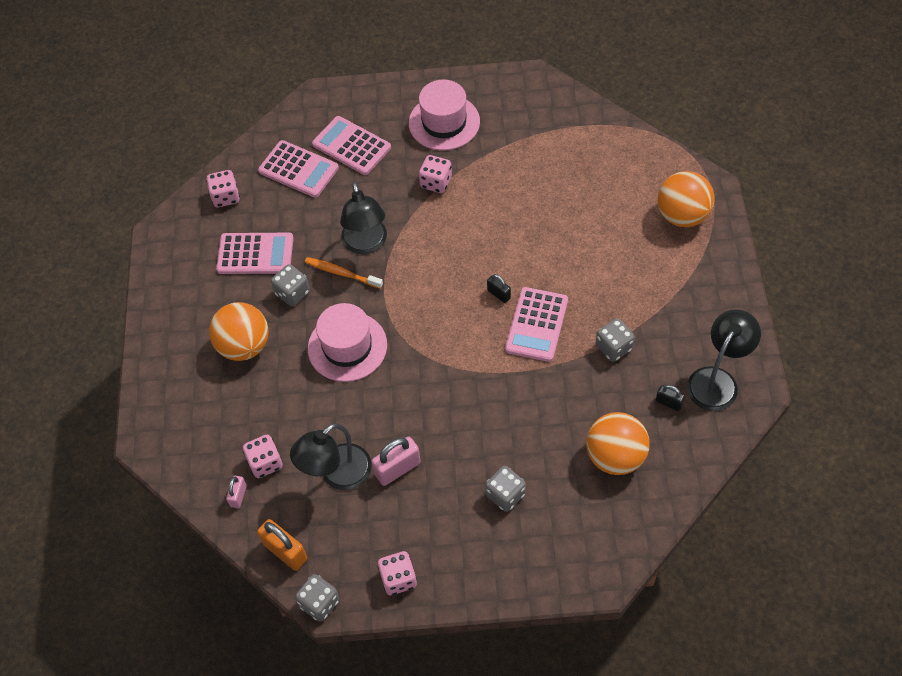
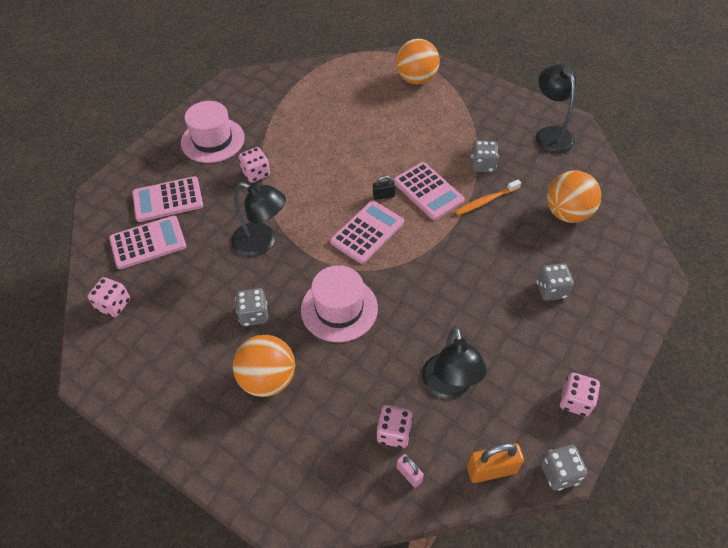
camera: 55 degrees left, 5 degrees down
(255, 254) = (190, 318): pink calculator -> pink calculator (367, 232)
(342, 273) = (270, 272): orange toothbrush -> orange toothbrush (486, 201)
(397, 468) = (476, 342): pink padlock -> none
(668, 403) = (548, 165): black padlock -> none

